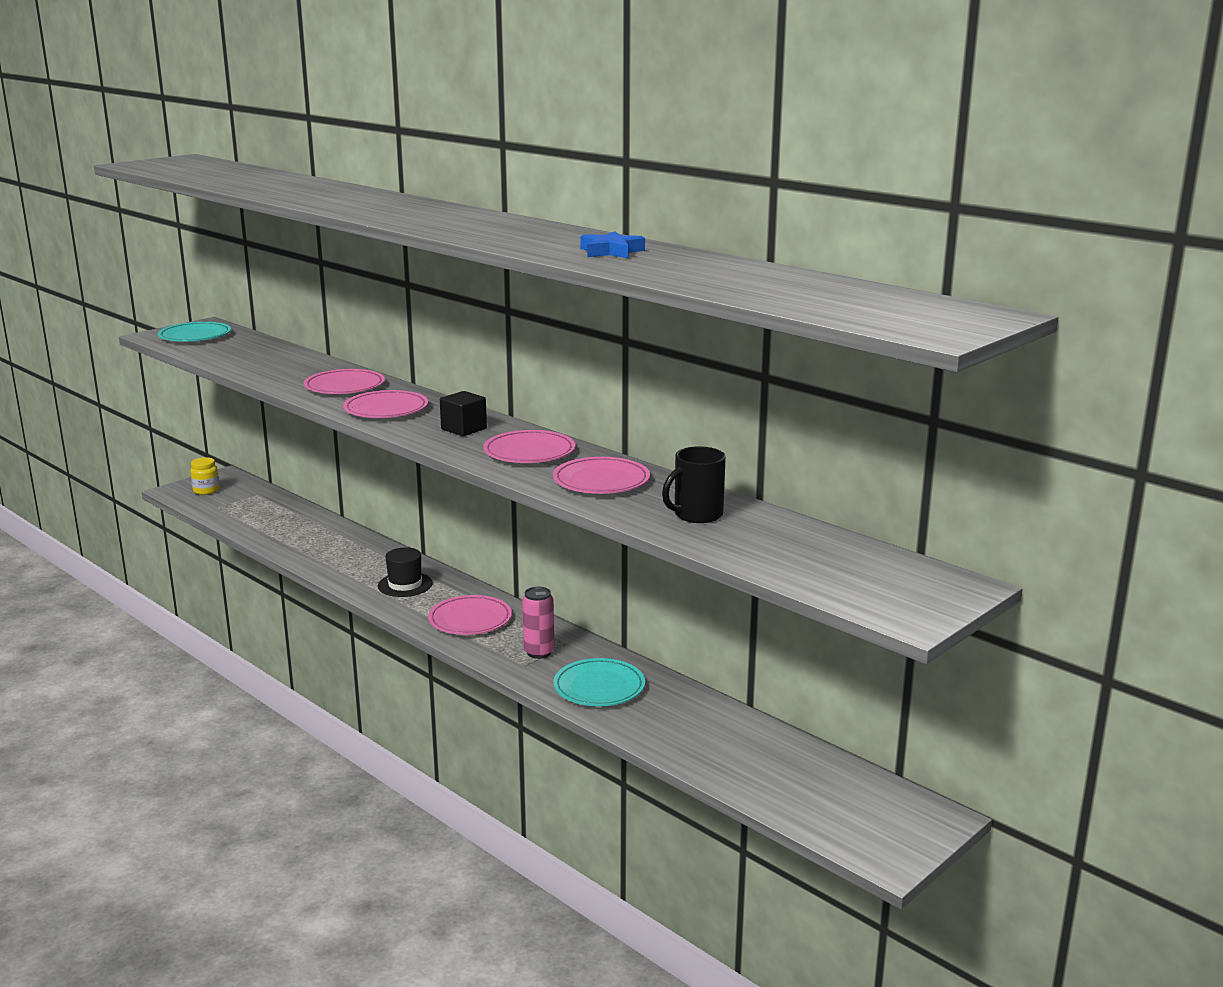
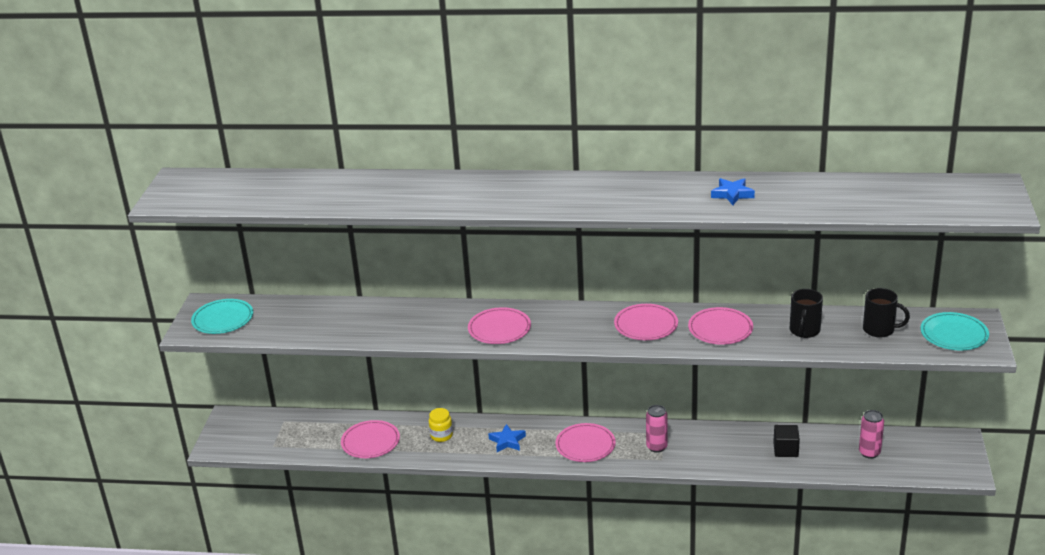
camera: 35 degrees left, 10 degrees up
(206, 490) = (238, 436): yellow jar -> yellow jar (441, 436)
(344, 386) = (433, 321): pink plate -> pink plate (370, 442)
(405, 585) = (507, 441): black hat -> blue star
(464, 429) = (576, 324): black cube -> black cube (785, 450)
(599, 687) = (720, 452): turquoise plate -> turquoise plate (954, 334)
(782, 771) = (869, 453): none -> pink can
(797, 547) = (879, 330): none -> black mug

